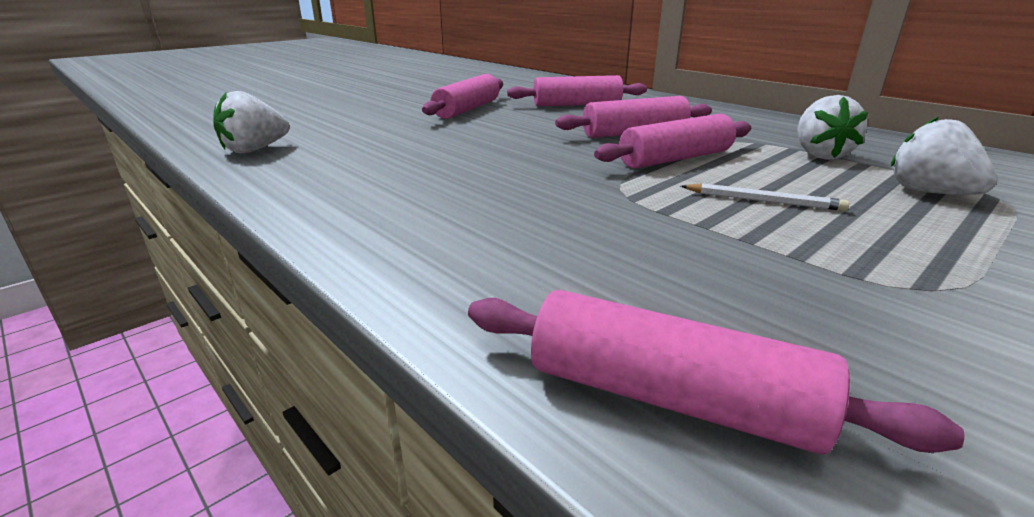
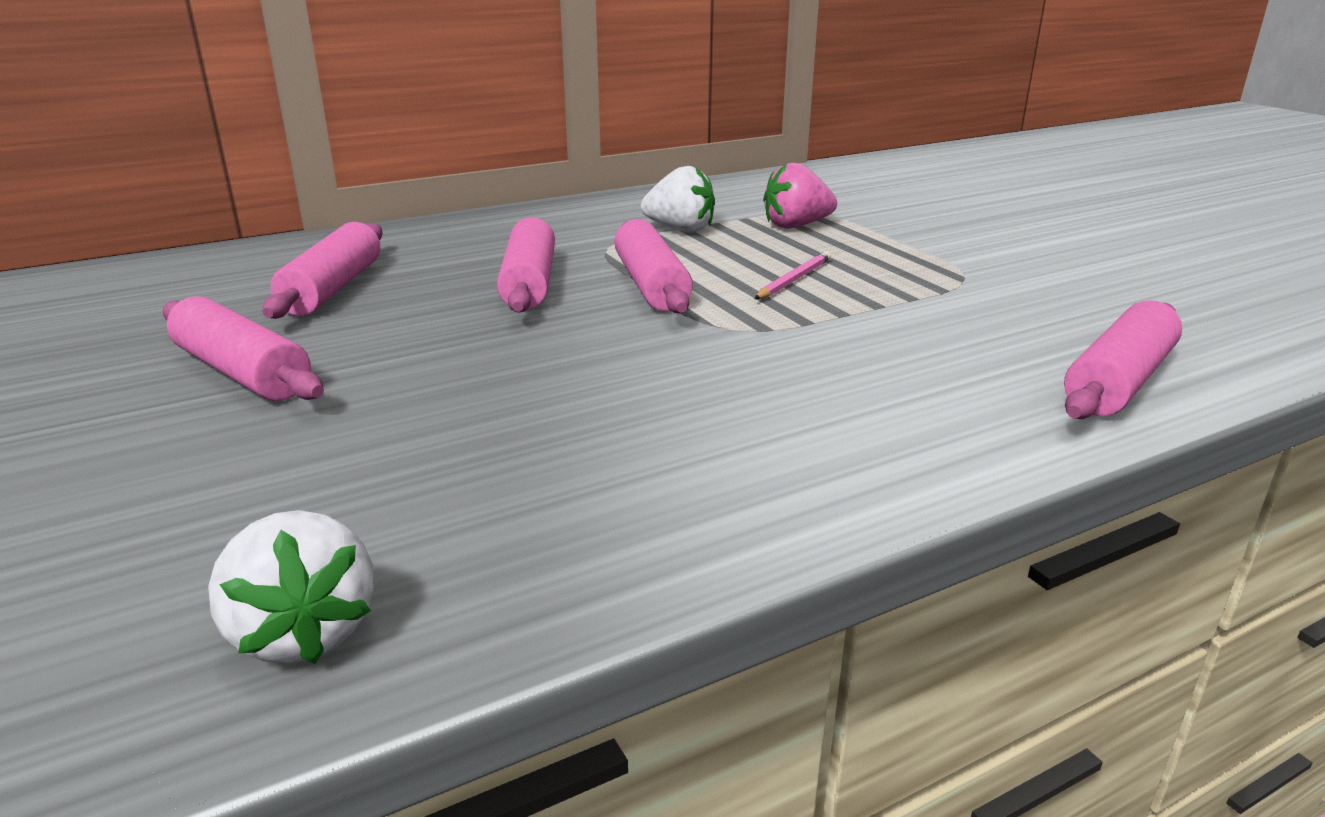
camera: 75 degrees left, 0 degrees up
(763, 201) = (793, 279): white pencil -> pink pencil
(929, 192) = (796, 226): white strawberry -> pink strawberry

